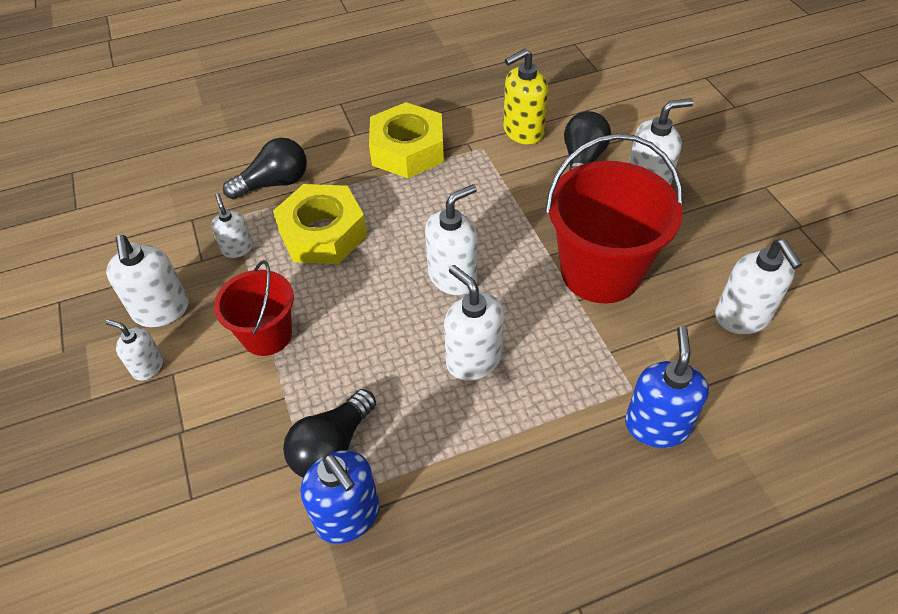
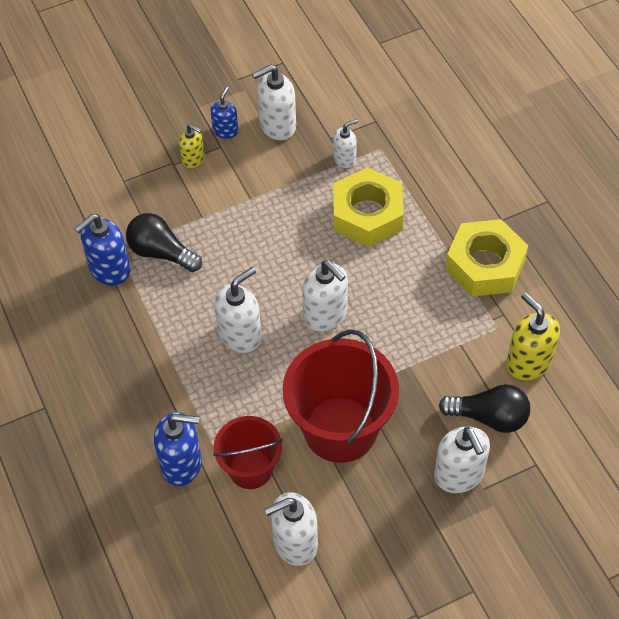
camera: 85 degrees right, 5 degrees up
(148, 366) = (225, 131): white soap dispenser -> blue soap dispenser
(182, 406) = (193, 159): none -> yellow soap dispenser
(267, 335) = (257, 196): red bucket -> red bucket (250, 469)
(274, 183) = (425, 169): black light bulb -> none

